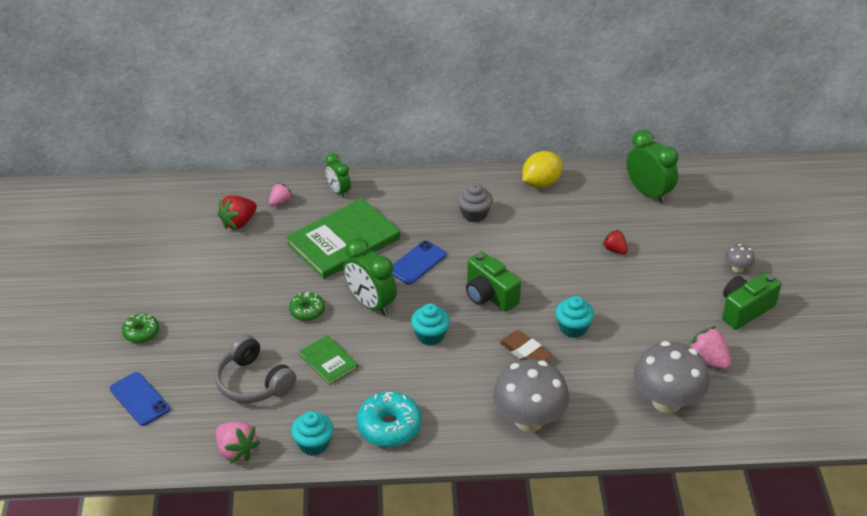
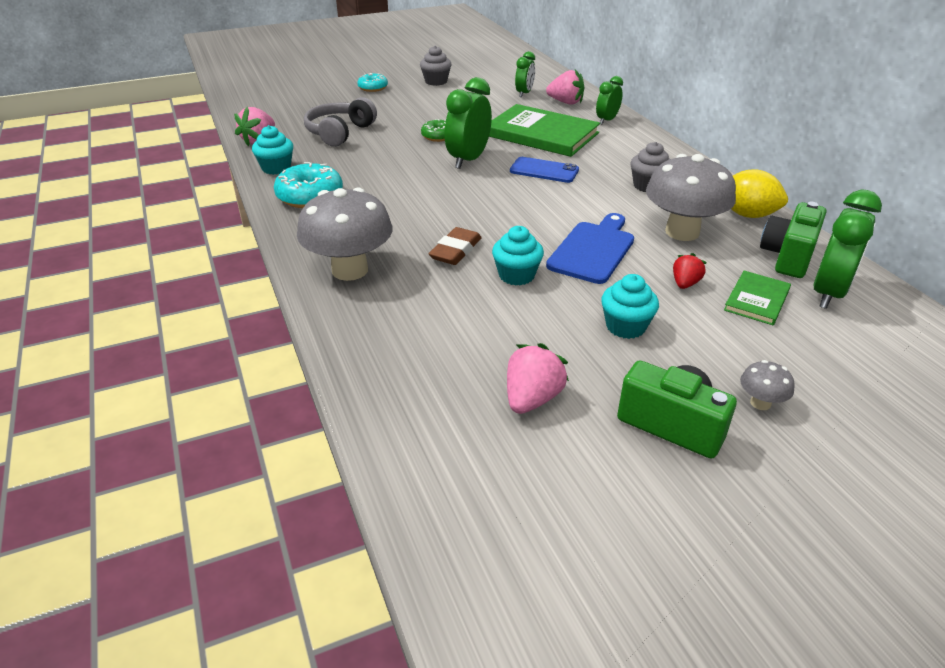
camera: 70 degrees right, 5 degrees down
(139, 399) = (303, 100): blue phone -> none
(141, 333) = (373, 88): green donut -> turquoise donut
(158, 278) = (436, 81): none -> grey cupcake
(238, 222) = (524, 93): red strawberry -> green clock
(280, 202) = (565, 102): pink strawberry -> pink strawberry, size x1.57
(328, 361) = (381, 156): green book -> green book (757, 300)
(430, 335) = (445, 194): turquoise cupcake -> turquoise cupcake (625, 326)
(489, 295) = (529, 215): green camera -> green camera (788, 257)
(555, 278) = (593, 250): none -> blue cutting board
(666, 401) = (428, 370): grey mushroom -> grey mushroom (682, 232)

